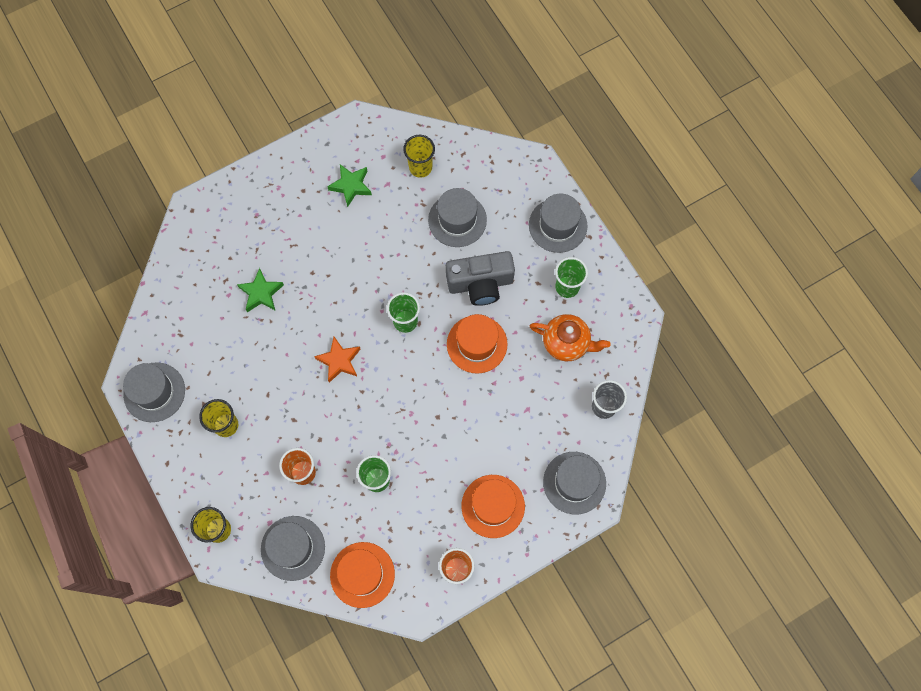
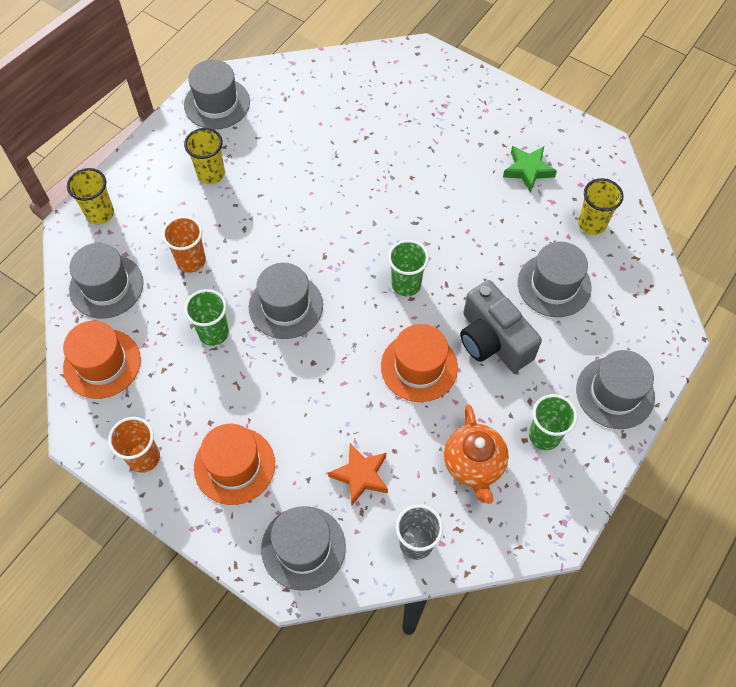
camera: 65 degrees right, 10 degrees down
(261, 293) = (364, 144): green star -> none
(339, 361) = (328, 242): orange star -> orange star (360, 475)
(380, 416) = (286, 306): none -> grey hat

